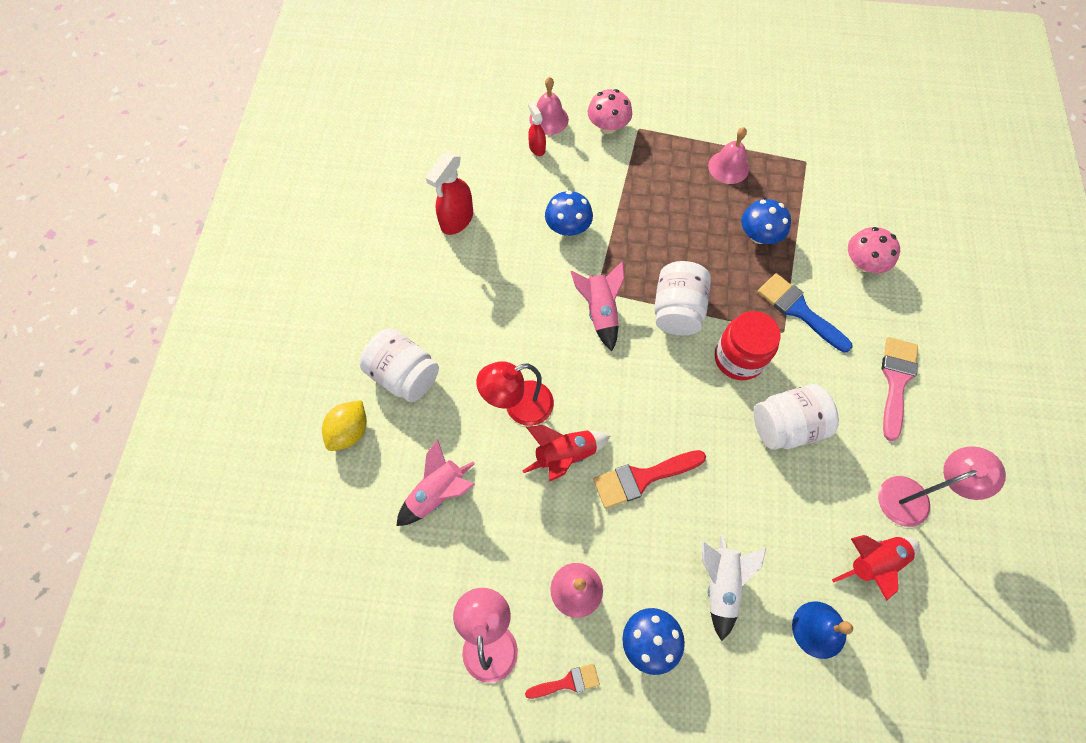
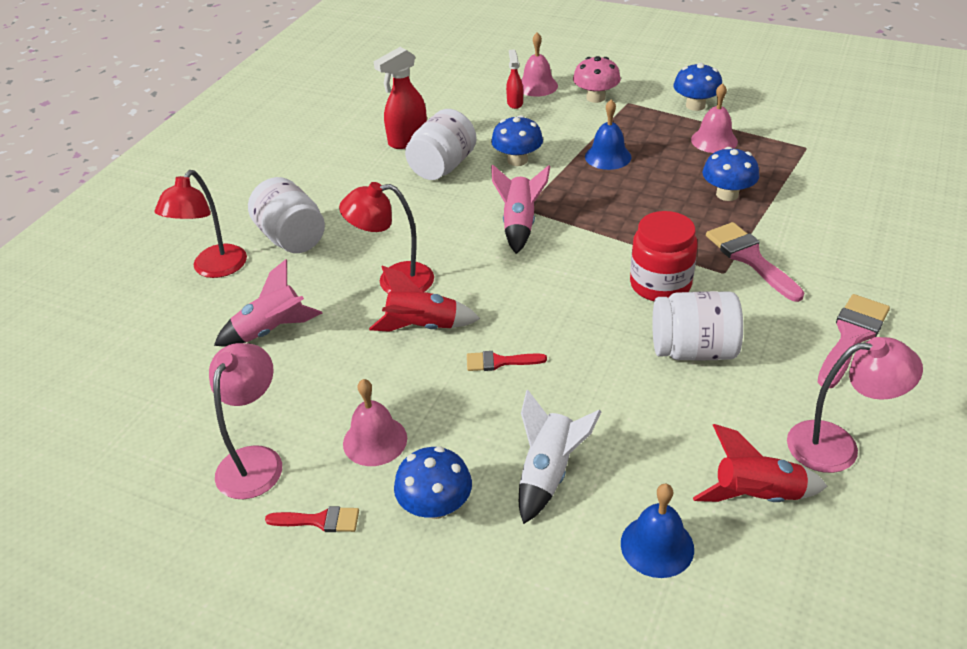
camera: 20 degrees right, 25 degrees down
(350, 431) = (214, 269): yellow lemon -> red lamp
(642, 478) = (499, 362): red brush -> red brush, size x0.57
(645, 207) = (608, 156): none -> blue bell
(677, 310) = (606, 236): white jar -> white jar (442, 167)
(698, 122) = (695, 105): none -> blue mushroom
(798, 310) = (750, 258): blue brush -> pink brush
(863, 263) = (845, 233): pink mushroom -> none

